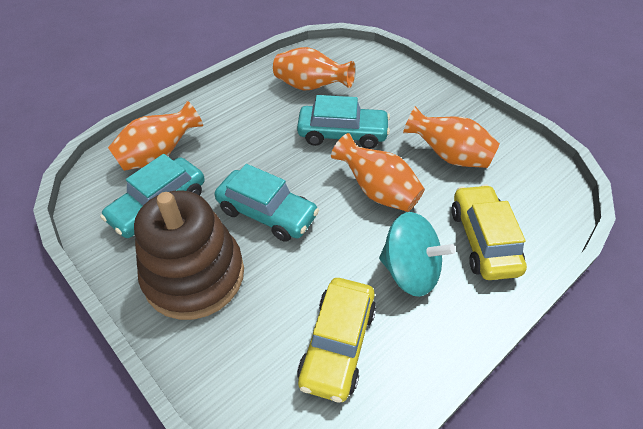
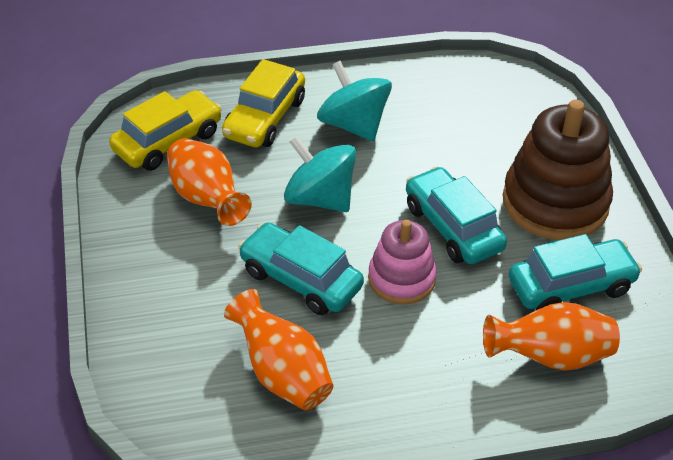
camera: 150 degrees left, 5 degrees down
(280, 161) = (401, 279): none -> pink stacking toy
(338, 344) = (455, 107): yellow car -> yellow car (168, 141)
(377, 191) = (320, 198): orange vase -> turquoise spinning top

